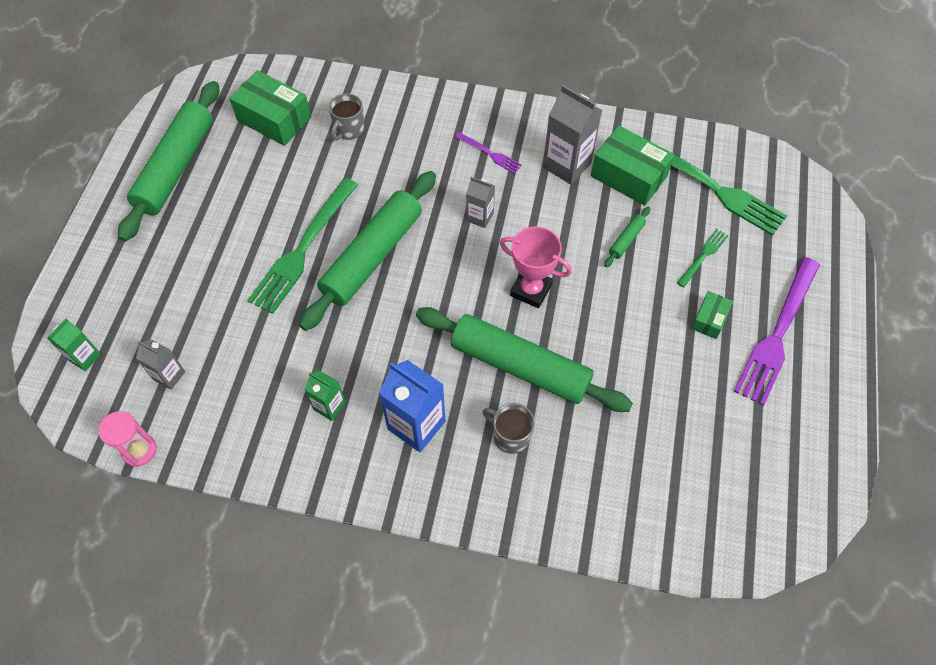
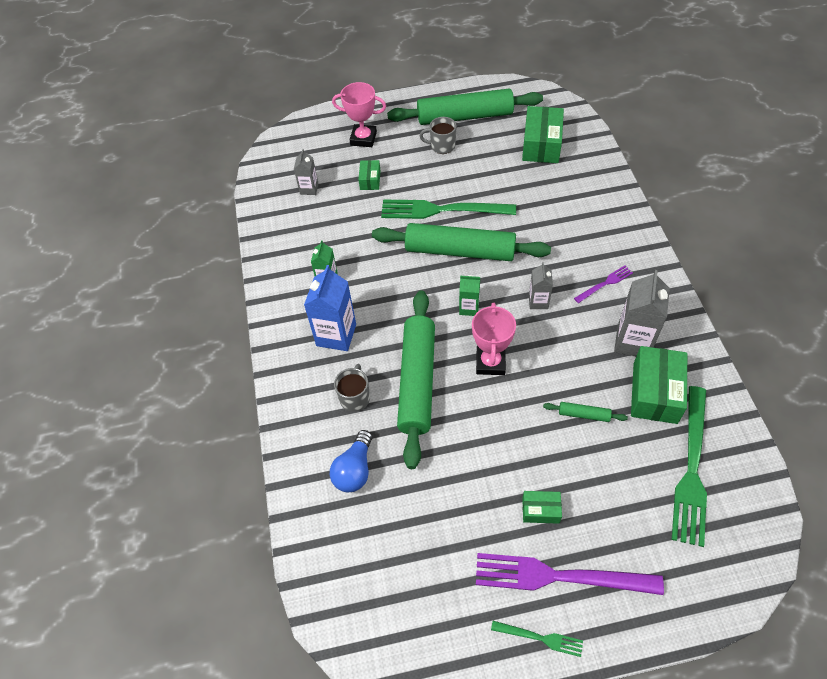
camera: 70 degrees right, 5 degrees down
(85, 357) = (302, 145): green carton -> green carton (469, 308)
(129, 283) = (363, 138): none -> pink trophy
(139, 450) = (253, 200): pink hourglass -> none
(204, 302) = (370, 180): none -> green box
(348, 129) = (563, 188): grey mug -> grey mug (442, 146)
(490, 154) = (605, 283): purple fork -> purple fork turned 135 degrees counterclockwise
(599, 469) = (354, 470): none -> blue light bulb
(703, 256) = (607, 484): green fork -> green fork (540, 638)

